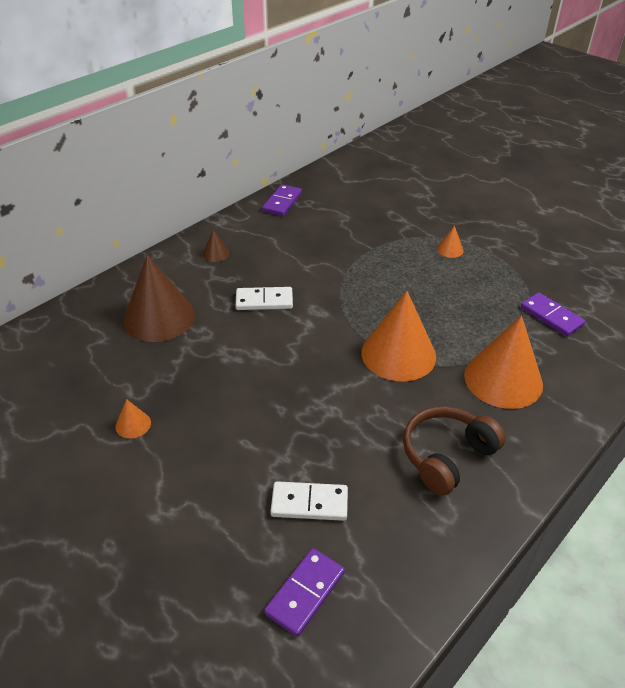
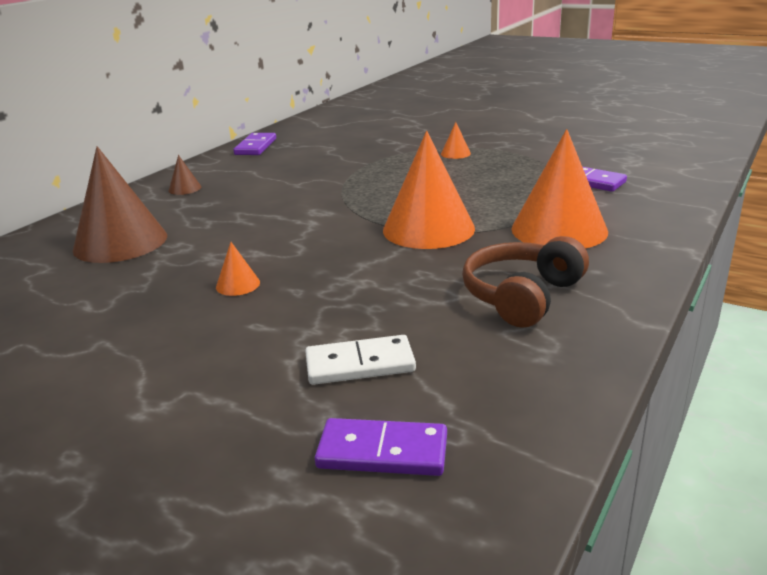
camera: 10 degrees left, 15 degrees down
(133, 424) = (95, 333): orange cone -> orange cone (238, 285)
(264, 301) = (252, 213): white domino -> none
(305, 593) = (382, 452): purple domino -> purple domino turned 75 degrees clockwise

